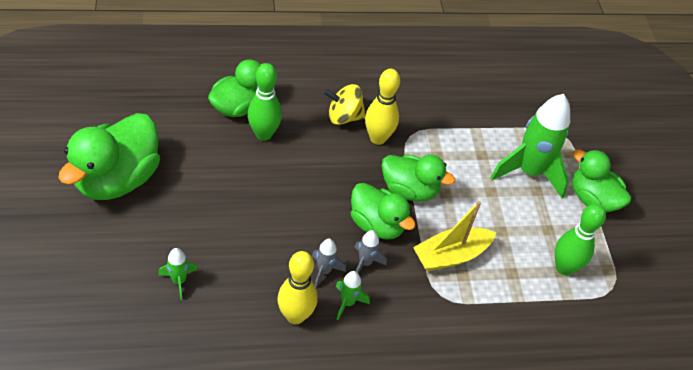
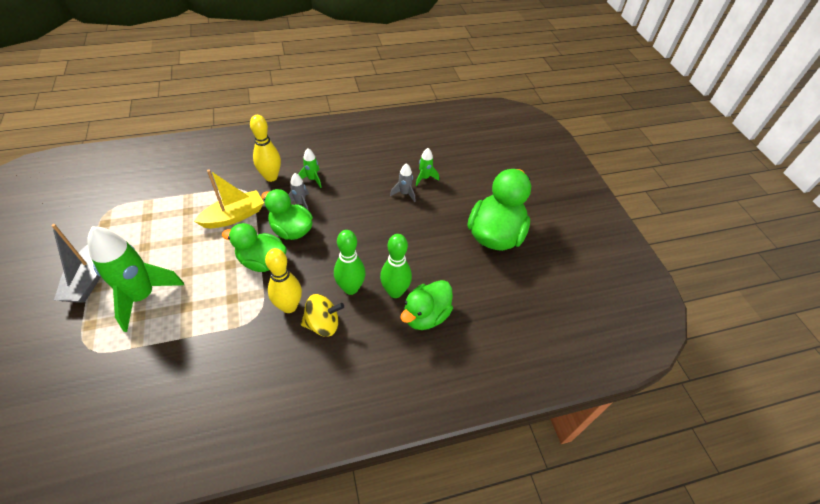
camera: 175 degrees right, 0 degrees up
(295, 316) = (346, 169): yellow bowling pin -> yellow bowling pin (271, 177)
(324, 271) = (330, 195): grey rocket -> grey rocket (404, 193)
(564, 267) = (142, 220): green bowling pin -> green bowling pin (350, 288)
(592, 199) = (88, 279): green duck -> grey boat

